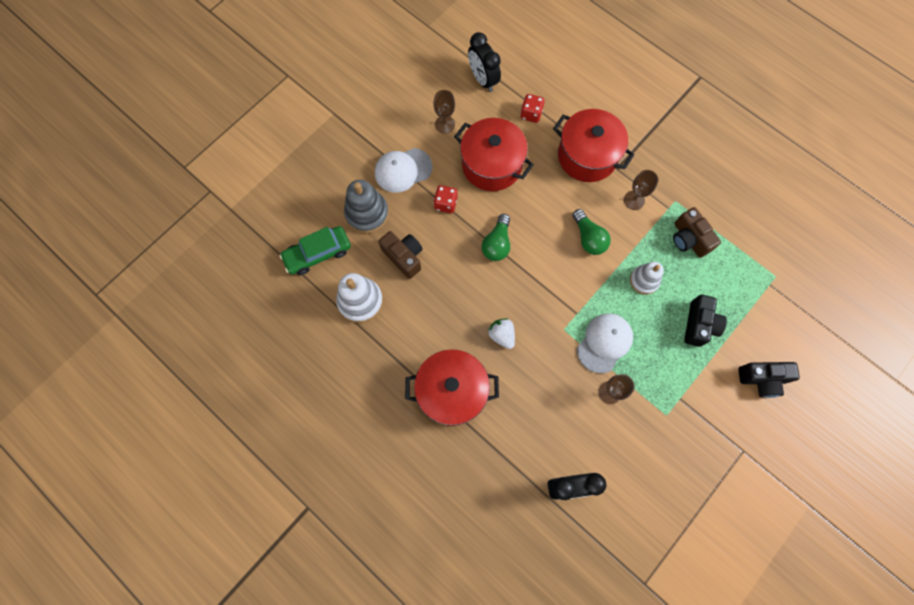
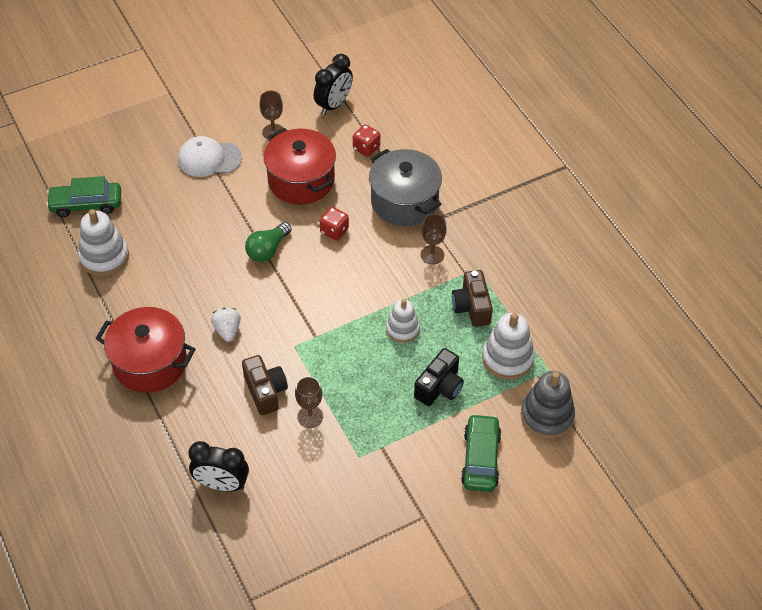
camera: 20 degrees right, 20 degrees down
(367, 213) = (153, 185): grey stacking toy -> grey stacking toy (547, 416)
(404, 257) = (168, 232): brown camera -> brown camera (265, 391)
(445, 204) = (235, 200): red dice -> red dice (334, 231)
(483, 80) = (333, 105): black clock -> black clock turned 135 degrees counterclockwise
(587, 156) = (404, 201): red pot -> grey pot
(588, 238) = (365, 274): green light bulb -> none
(604, 343) = (329, 371): white cap -> none
(739, 277) = (507, 358): none -> white stacking toy
(762, 379) = (480, 459): black camera -> green car

